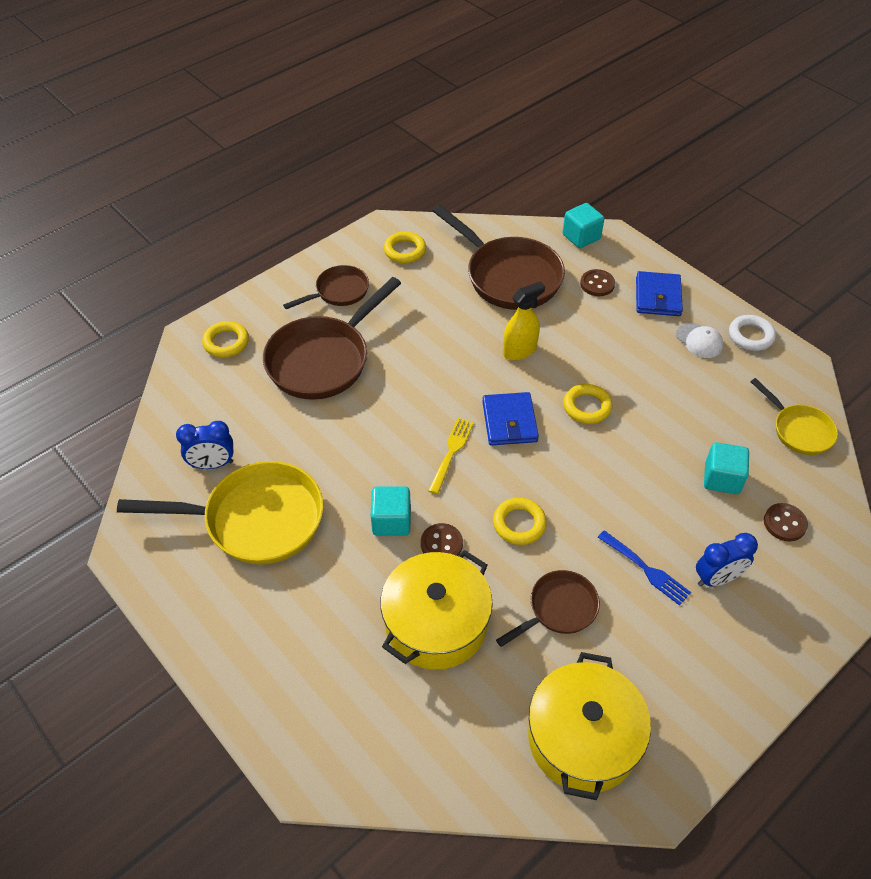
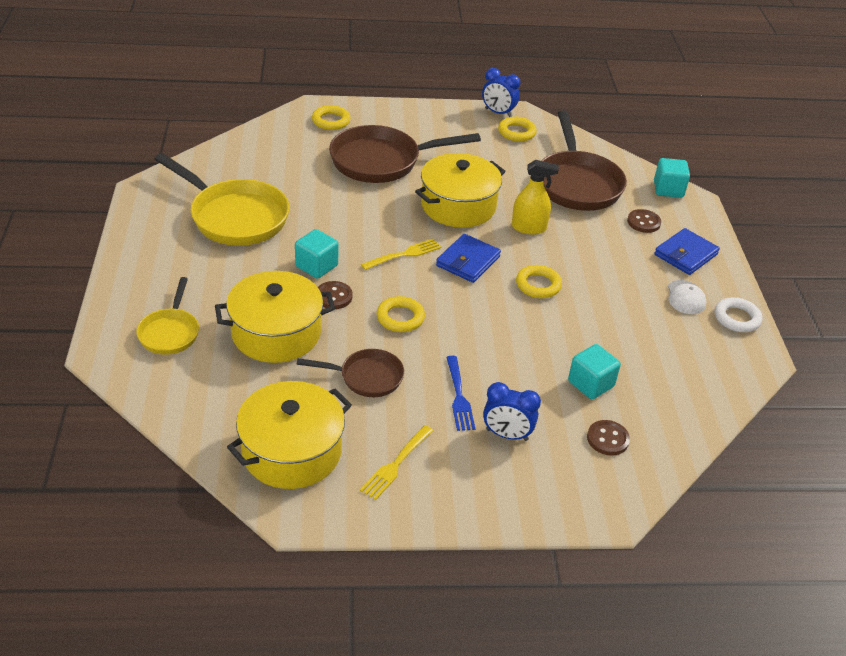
camera: 35 degrees right, 10 degrees down
(212, 464) = (244, 176): blue clock -> blue clock (498, 113)
(338, 292) = (439, 132): brown pan -> none
(440, 366) = (458, 206): none -> yellow pot
(671, 678) = (396, 464): none -> yellow fork
(799, 430) = (699, 395): yellow pan -> yellow pan (170, 332)

